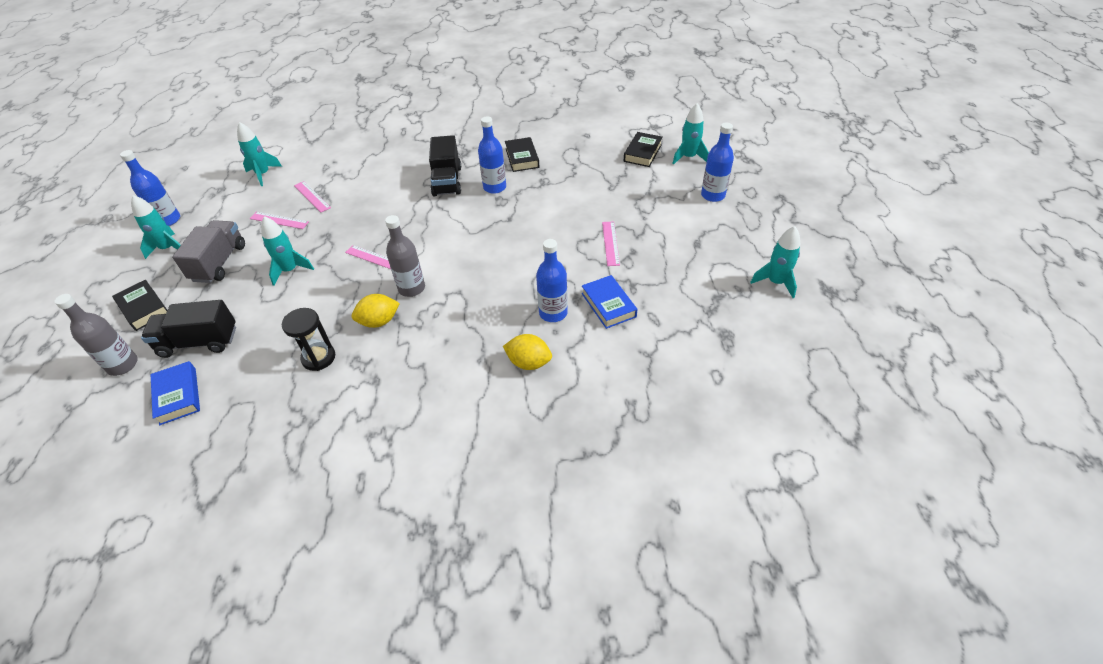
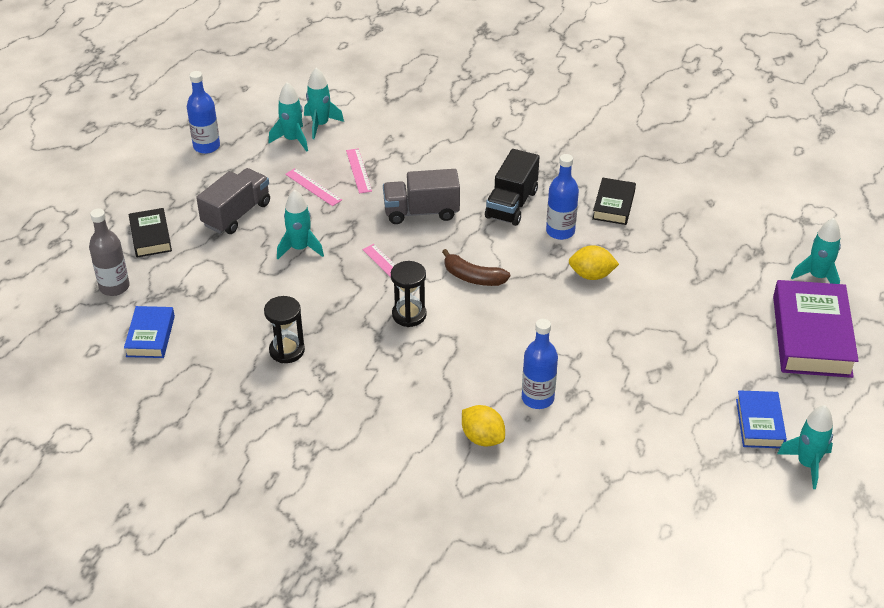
camera: 25 degrees right, 5 degrees down
(168, 248) = (195, 179): turquoise rocket -> turquoise rocket (292, 140)
(199, 342) = (187, 291): black truck -> none
(379, 209) = (421, 212): none -> grey truck
(379, 321) = (360, 337): yellow lemon -> yellow lemon (591, 275)
(411, 288) = (409, 315): grey bottle -> black hourglass
(448, 242) = (473, 277): none -> brown banana
(608, 305) = (601, 413): blue book -> blue book (759, 423)
(610, 243) = (649, 347): pink ruler -> none
(642, 153) = (763, 250): black book -> none
(713, 195) = (811, 336): blue bottle -> purple book

